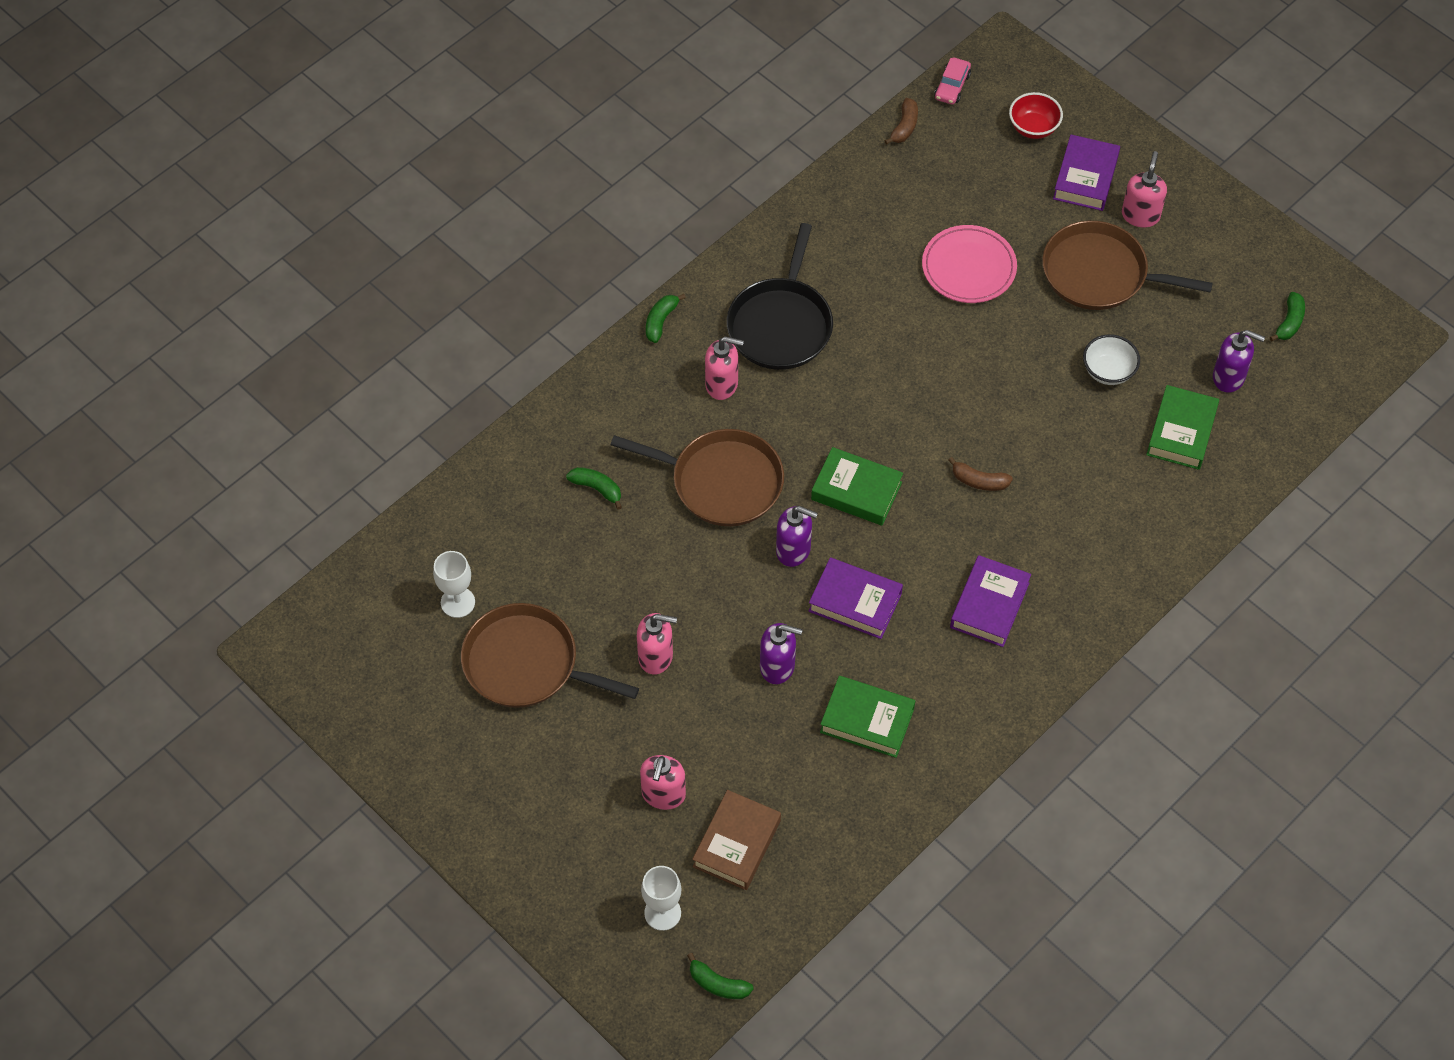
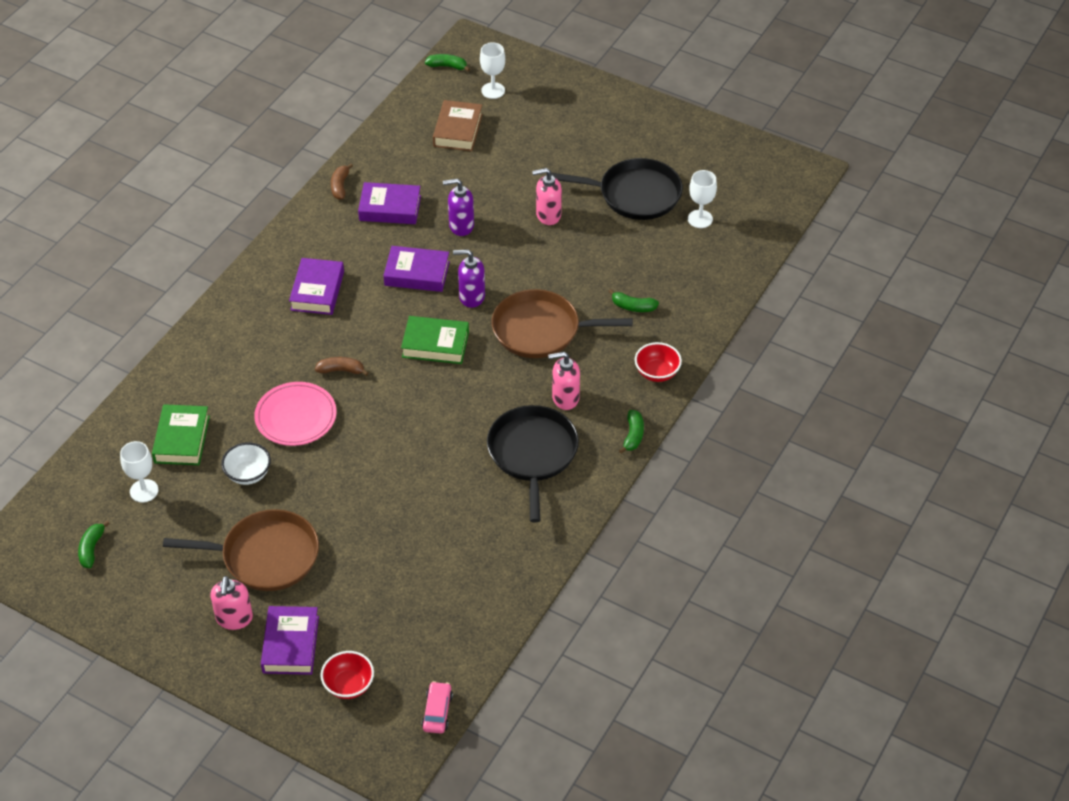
camera: 165 degrees right, 10 degrees down
(526, 664) = (635, 194): brown pan -> black pan
(603, 392) = (657, 373): none -> red bowl
(663, 795) = (514, 145): pink soap dispenser -> none
(867, 720) = (390, 208): green book -> purple book
(904, 127) = (473, 658): brown banana -> brown banana (340, 186)
(968, 267) = (384, 536): pink plate -> pink plate (296, 417)
(1229, 377) = (144, 491): purple soap dispenser -> white goblet

